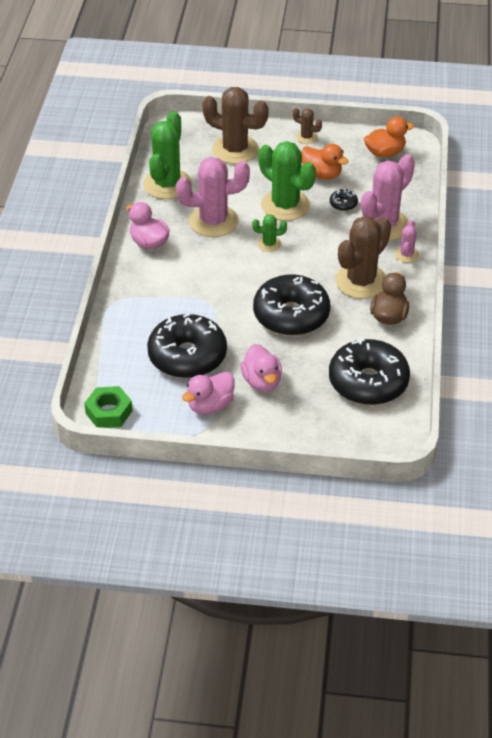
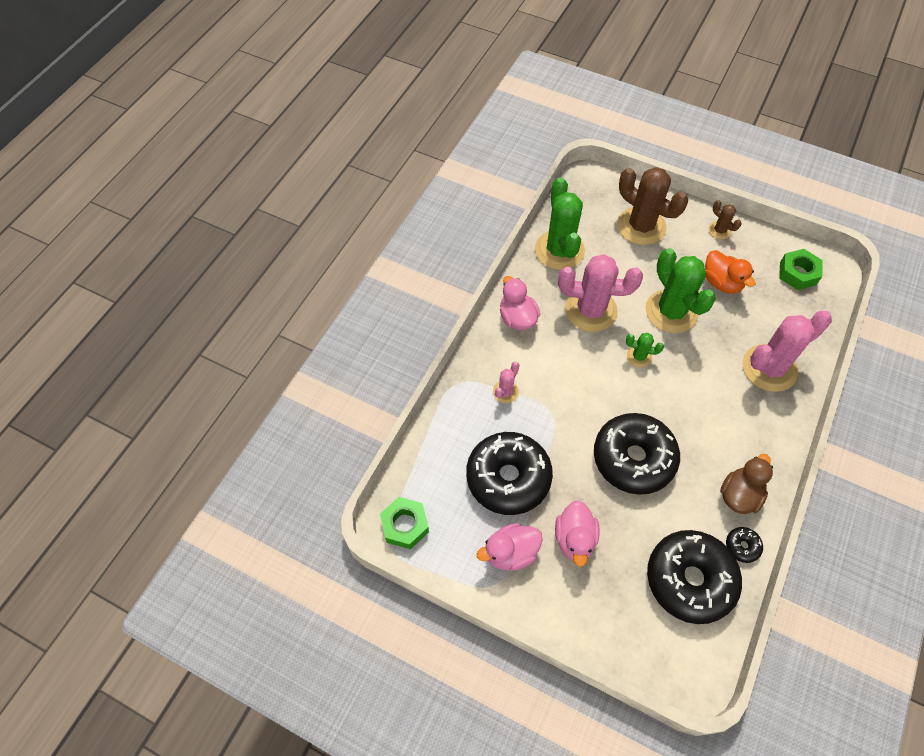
camera: 20 degrees right, 15 degrees up
(167, 184) = (559, 250): green cactus -> green cactus turned 45 degrees counterclockwise
(343, 204) = (733, 327): black donut -> black donut (742, 546)
(361, 281) = (722, 437): brown cactus -> none
(385, 153) = (797, 273): orange duck -> green nut
(406, 255) = (783, 416): pink cactus -> pink cactus (505, 392)

